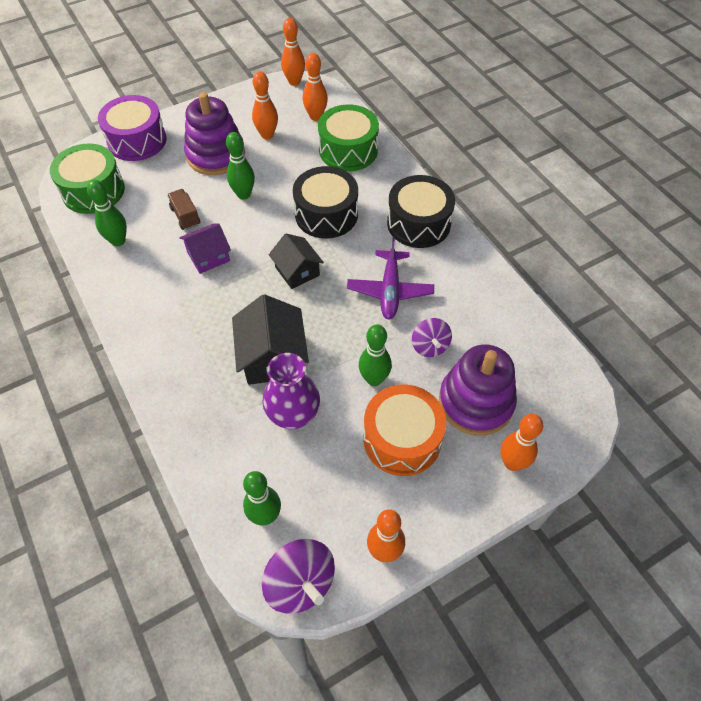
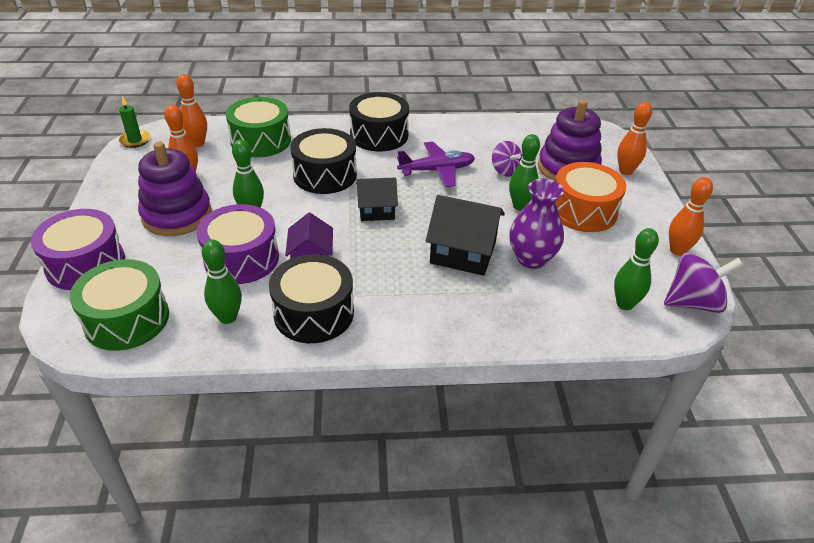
camera: 65 degrees left, 15 degrees down
(145, 287) = (314, 313): none -> black drum
(185, 216) = (241, 258): brown truck -> purple drum
(294, 82) = (135, 140): orange bowling pin -> green candle
(390, 290) = (437, 170): purple plane -> purple plane turned 45 degrees counterclockwise
(430, 346) = (505, 170): purple spinning top -> purple spinning top turned 45 degrees clockwise

